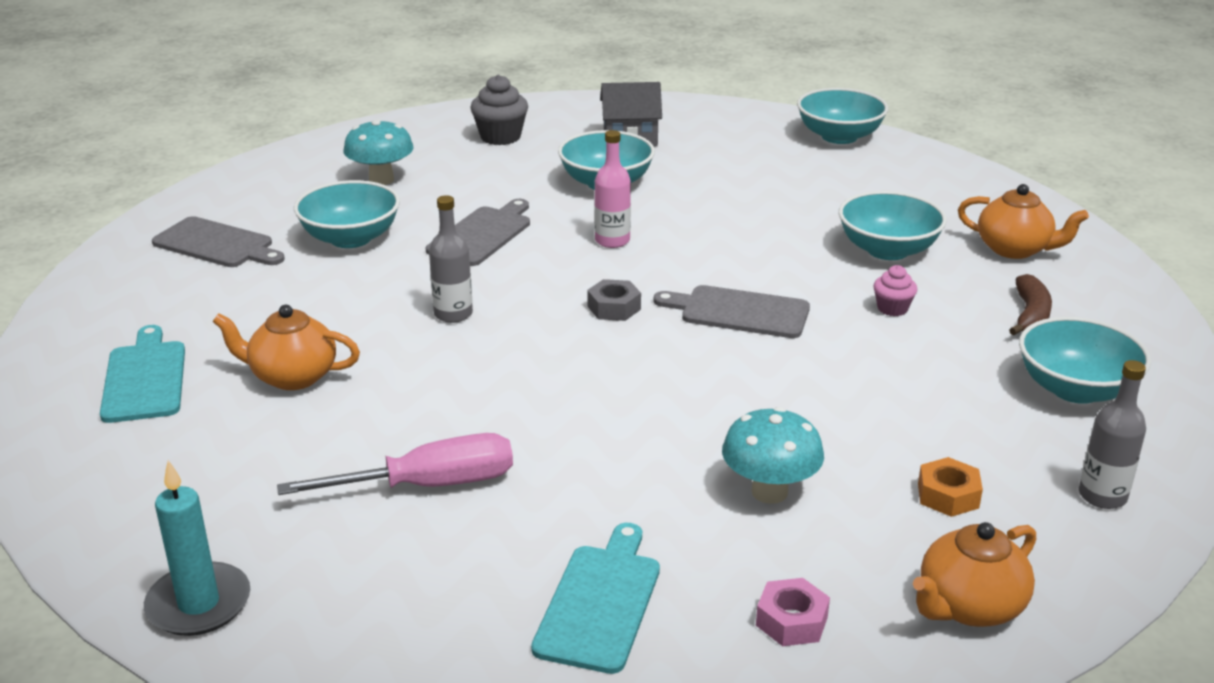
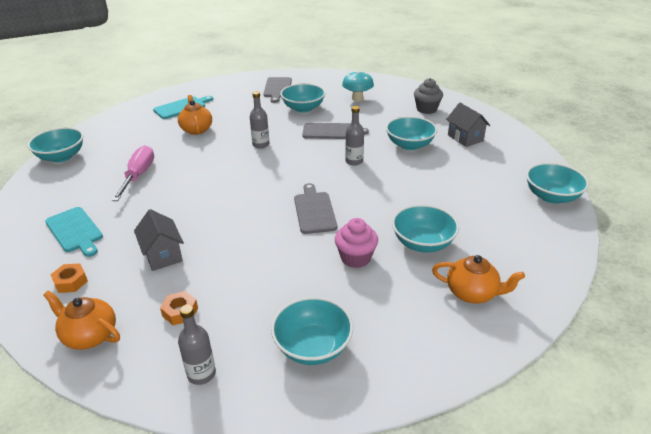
camera: 65 degrees right, 5 degrees up
(199, 604) = (61, 157): turquoise candle -> turquoise bowl
(430, 485) = (139, 175): pink screwdriver -> pink screwdriver turned 135 degrees counterclockwise
(600, 602) = (75, 231): turquoise cutting board -> turquoise cutting board turned 60 degrees clockwise
(612, 241) = (354, 161): pink bottle -> grey bottle
(614, 308) = (293, 177): grey nut -> none
(769, 492) = (163, 255): turquoise mushroom -> grey house
(791, 621) = (71, 282): pink nut -> orange nut
(892, 308) = (355, 258): pink cupcake -> pink cupcake, size x1.68
(1014, 249) = (472, 293): orange teapot -> orange teapot turned 75 degrees counterclockwise
(1030, 315) = (390, 313): brown banana -> none

